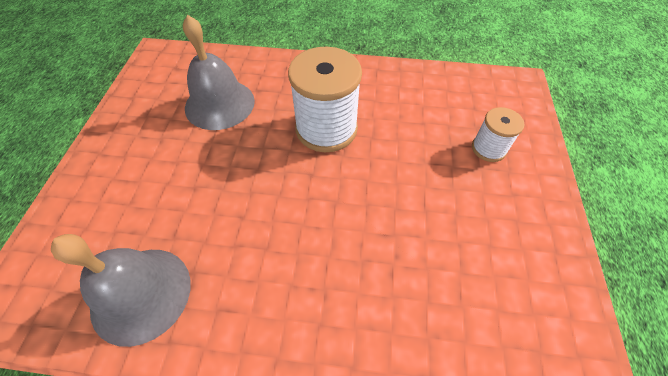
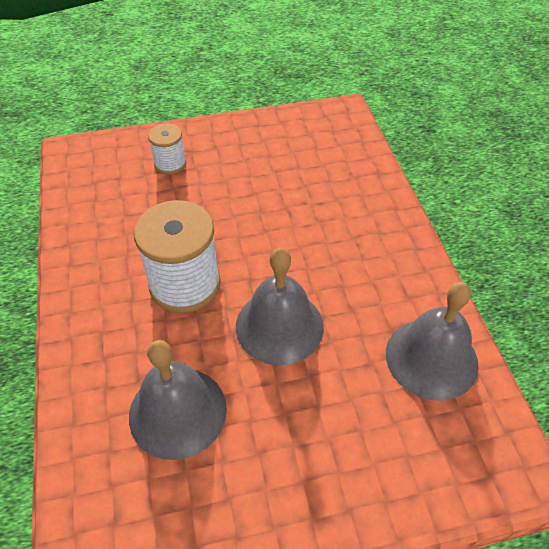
camera: 110 degrees left, 5 degrees down
(250, 181) = (279, 326): none -> grey bell

